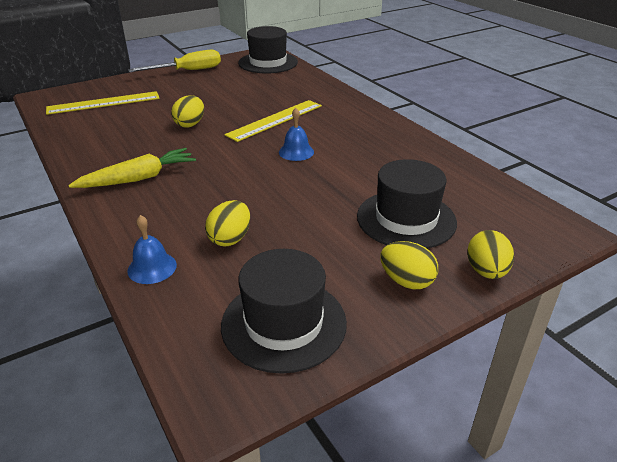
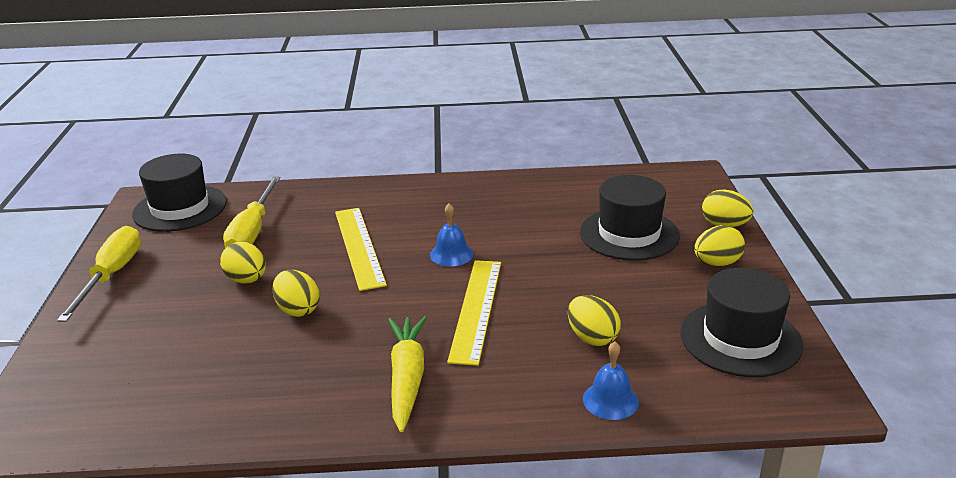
camera: 60 degrees left, 5 degrees down
(104, 103) = (125, 374): yellow ruler -> yellow ruler (476, 309)
(210, 102) = (247, 280): none -> yellow egg
(263, 86) = (252, 231): none -> yellow screwdriver

